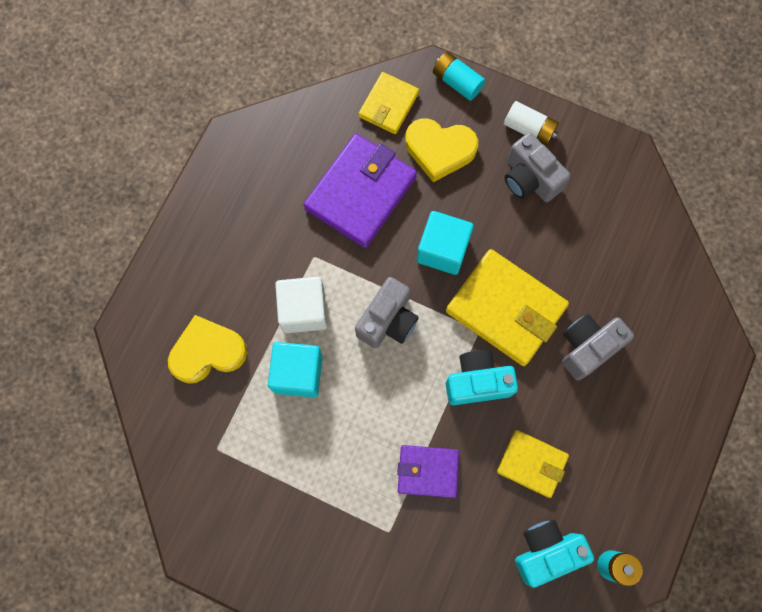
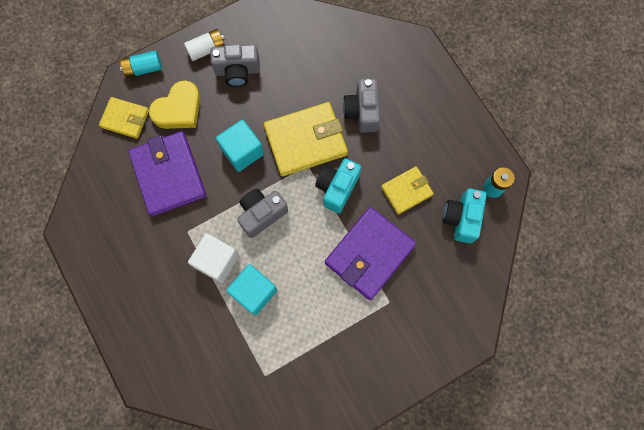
camera: 55 degrees left, 0 degrees up
(208, 352) = (198, 340): yellow heart -> none
(388, 105) = (125, 119): yellow wallet -> yellow wallet turned 45 degrees counterclockwise
(388, 320) = (261, 214): grey camera -> grey camera turned 105 degrees counterclockwise
(428, 471) = (369, 254): purple wallet -> purple wallet, size x1.73

